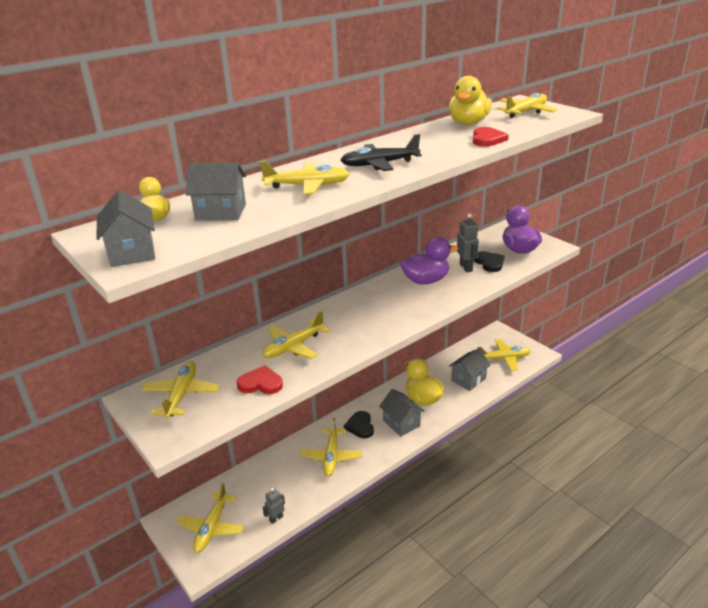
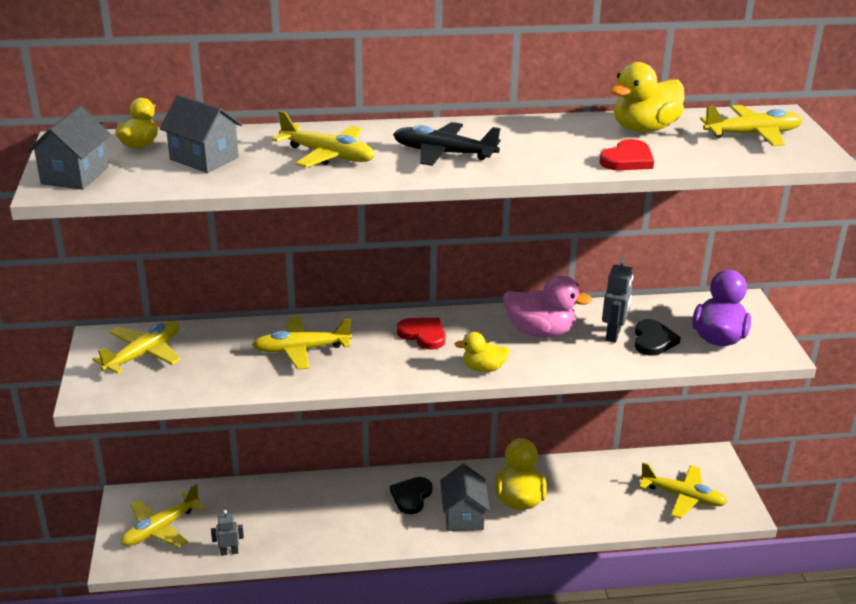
camera: 30 degrees right, 0 degrees up
(260, 383) = (227, 375): red heart -> red heart (423, 335)
(331, 457) = (346, 515): yellow plane -> none
(419, 313) = (483, 368): none -> yellow duck
(426, 281) = (540, 332): purple duck -> pink duck
(468, 379) = (604, 502): grey house -> none

